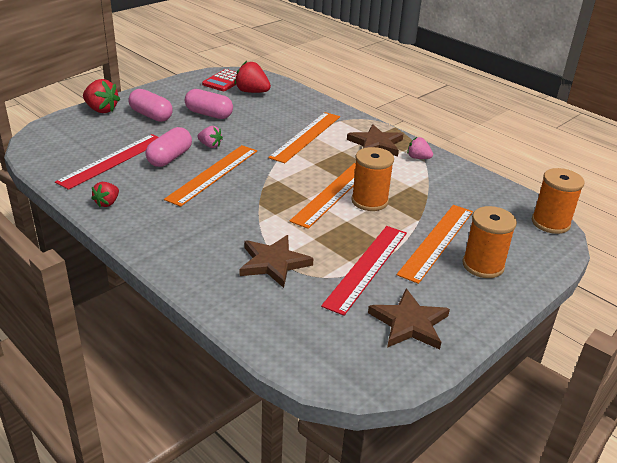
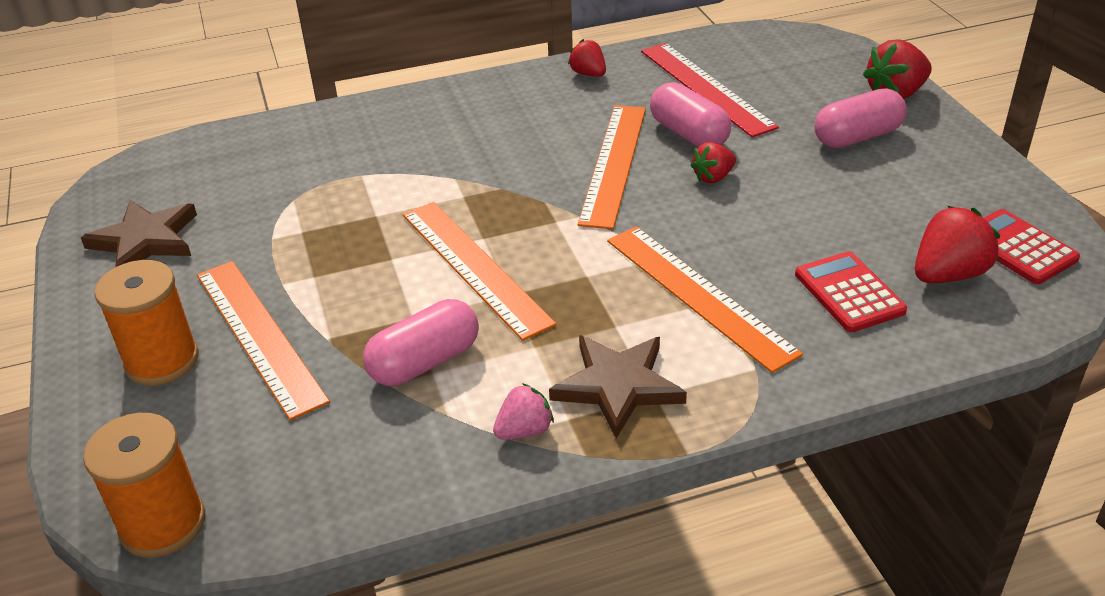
camera: 120 degrees right, 5 degrees up
(209, 114) = (844, 197): pink capsule -> pink capsule (424, 362)
(210, 145) = (713, 177): pink strawberry -> red strawberry
(213, 174) = (614, 163): orange ruler -> orange ruler turned 45 degrees clockwise
(273, 263) = (355, 169): brown star -> none
(279, 108) = (849, 293): none -> red calculator
(367, 267) = (273, 242): red ruler -> none
(369, 201) = (423, 301): orange spool -> none

